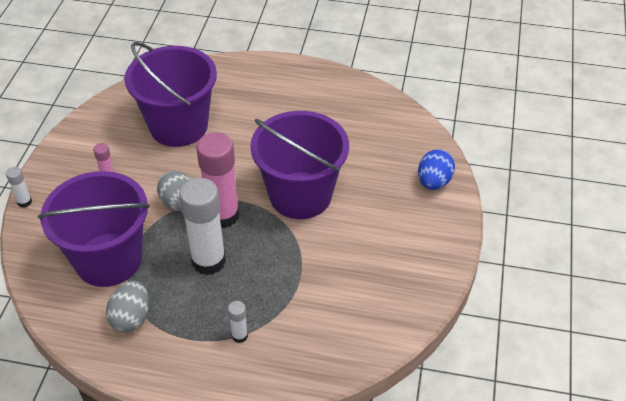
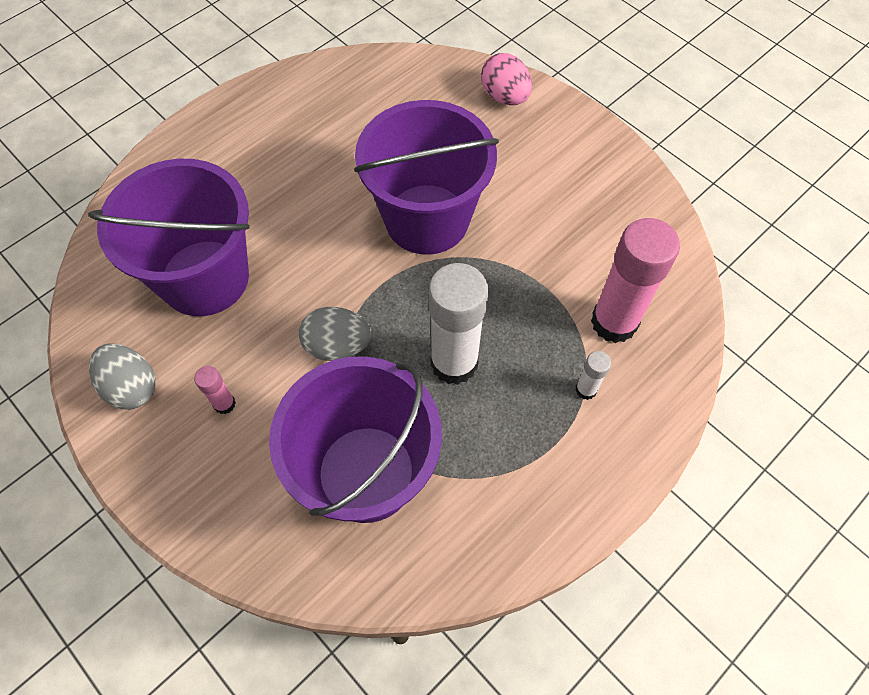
camera: 55 degrees left, 15 degrees up
(24, 202) = (176, 531): white glue stick -> none
(131, 318) = (480, 492): grey egg -> grey egg (132, 387)
(223, 215) = (395, 310): pink glue stick -> pink glue stick (614, 322)
(434, 182) = (505, 97): blue egg -> pink egg

